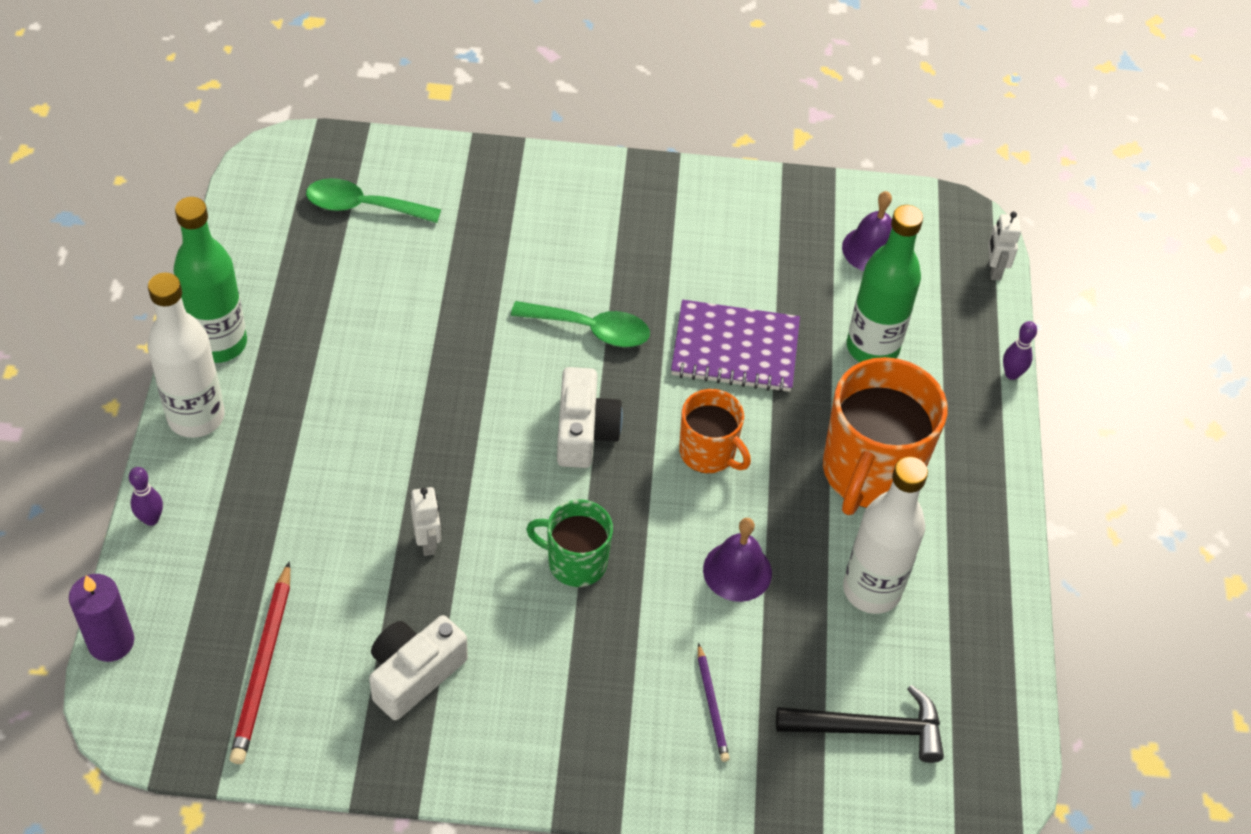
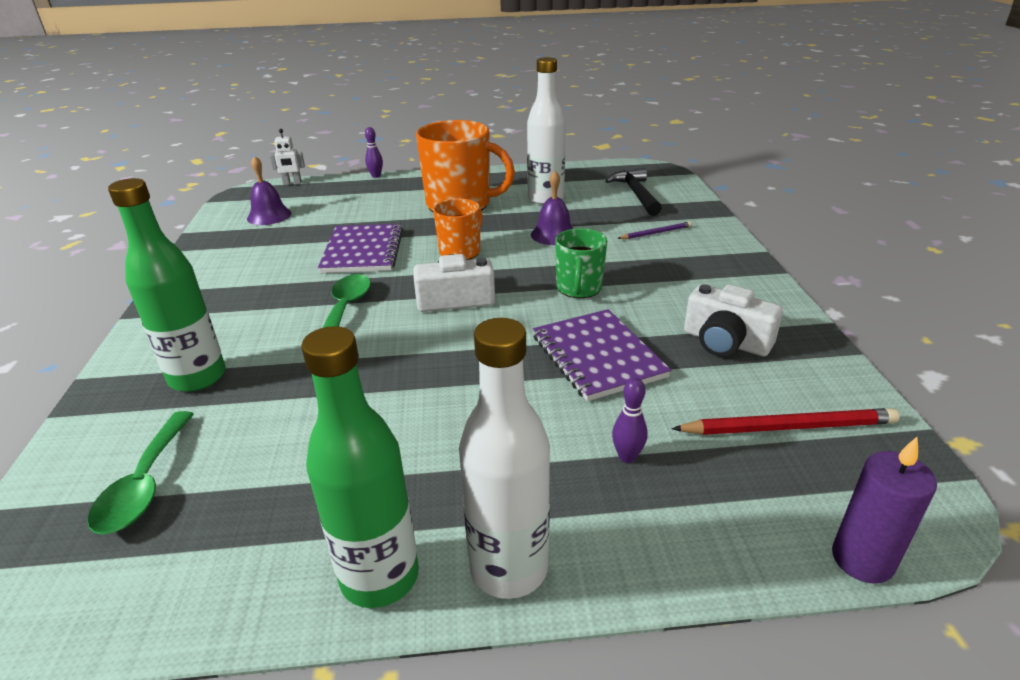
camera: 95 degrees left, 20 degrees down
(151, 519) = (680, 571): purple bowling pin -> purple bowling pin (627, 457)
(428, 542) = (598, 356): white robot -> purple notebook
(872, 348) = (358, 210): green bottle -> green bottle (197, 377)

